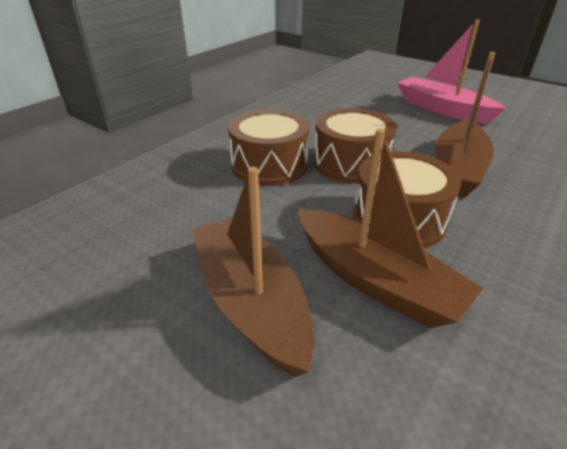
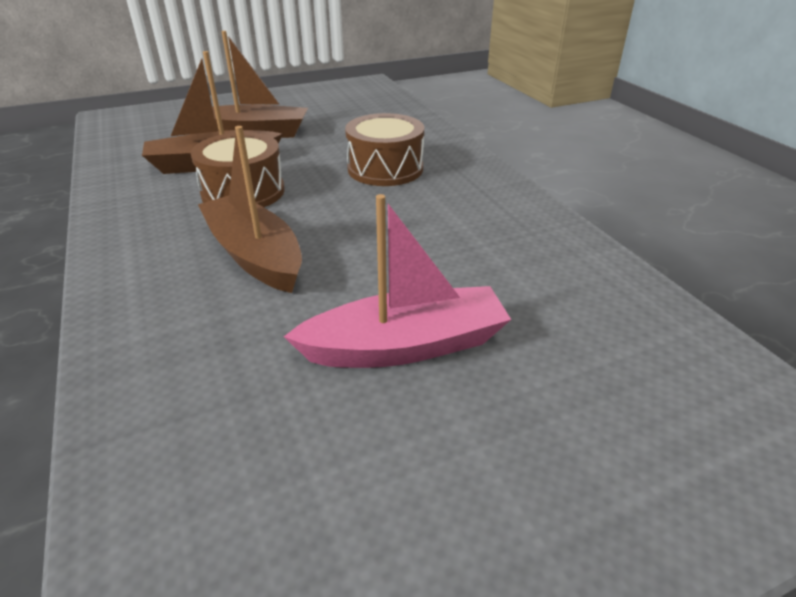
camera: 120 degrees right, 0 degrees up
(351, 163) = (343, 204): brown drum -> none

